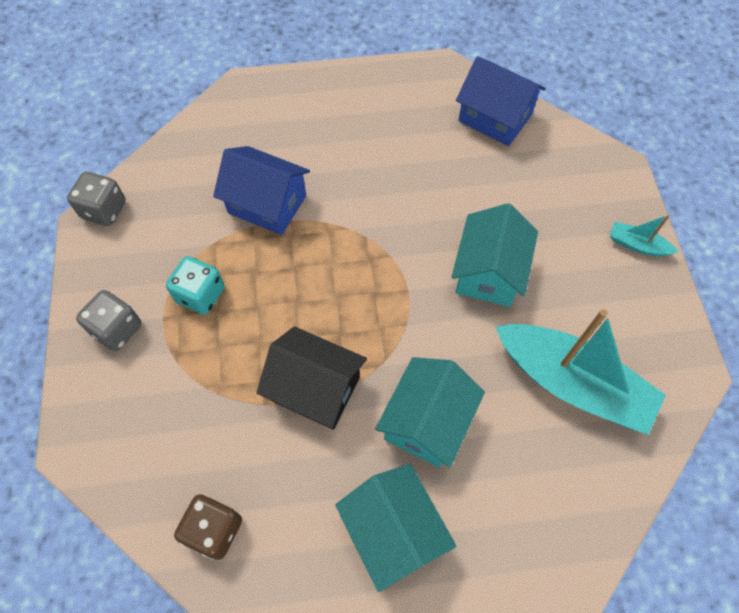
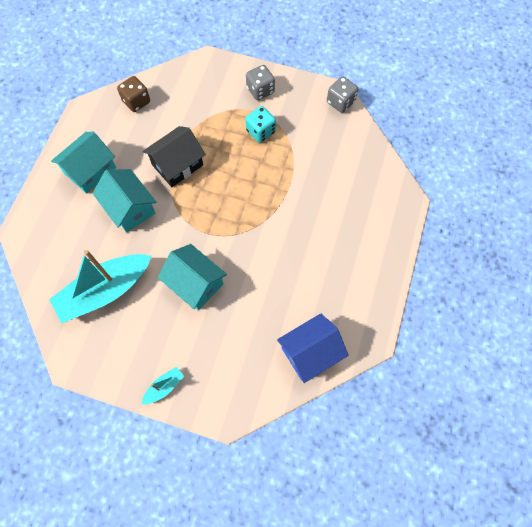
camera: 115 degrees right, 5 degrees up
(267, 204) = (305, 183): blue house -> none
(393, 530) = (90, 171): turquoise house -> turquoise house turned 45 degrees counterclockwise

